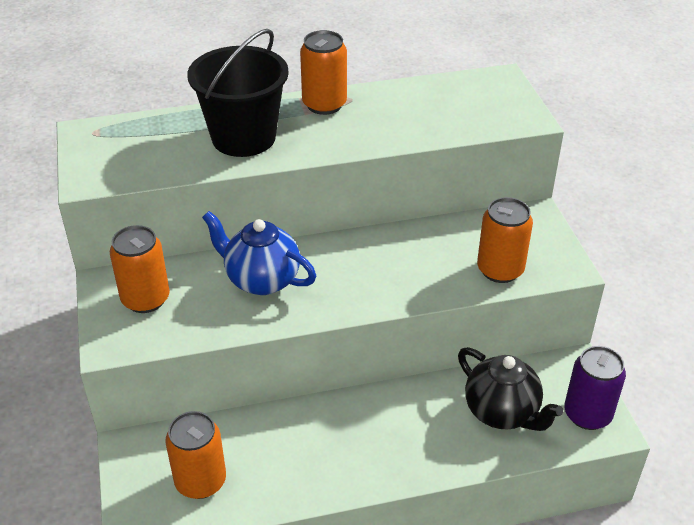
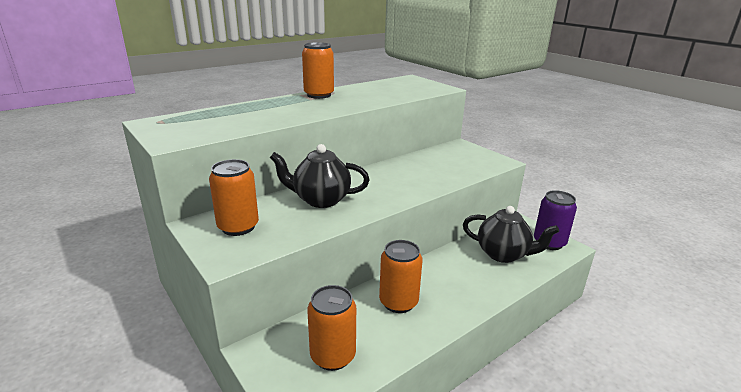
camera: 25 degrees left, 15 degrees down
(243, 137) = (277, 111): black bucket -> none
(261, 280) = (320, 200): blue teapot -> black teapot
(500, 270) = (466, 168): orange can -> orange can (398, 302)

